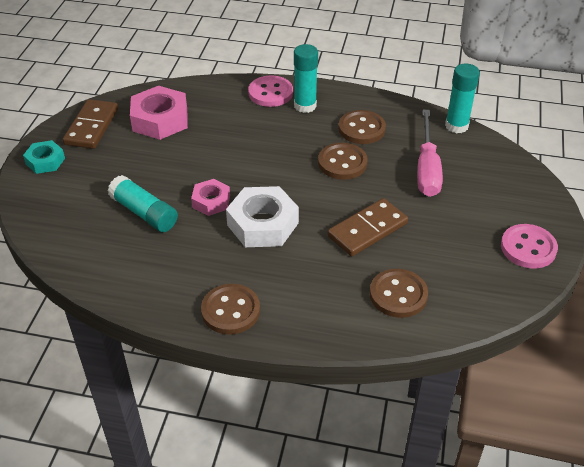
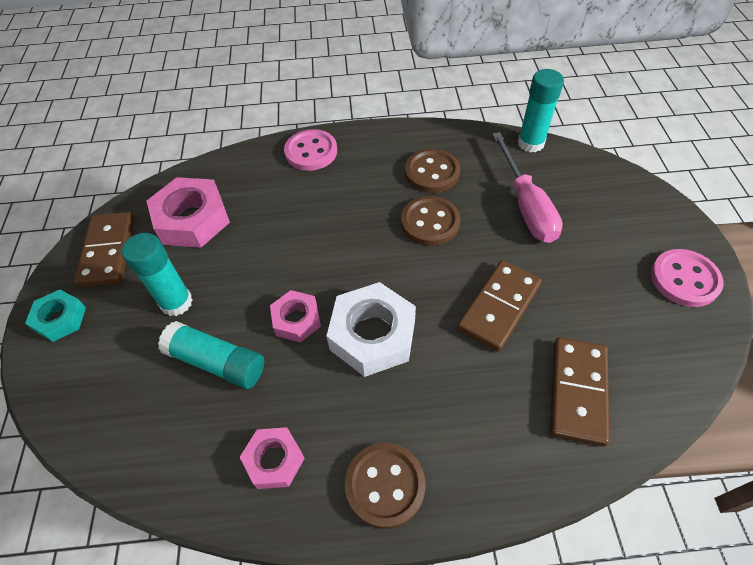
camera: 15 degrees left, 10 degrees up
(161, 278) = (274, 460): none -> pink nut
(305, 106) = (356, 159): turquoise glue stick -> turquoise glue stick (176, 302)
(398, 295) = (577, 391): brown button -> brown domino

